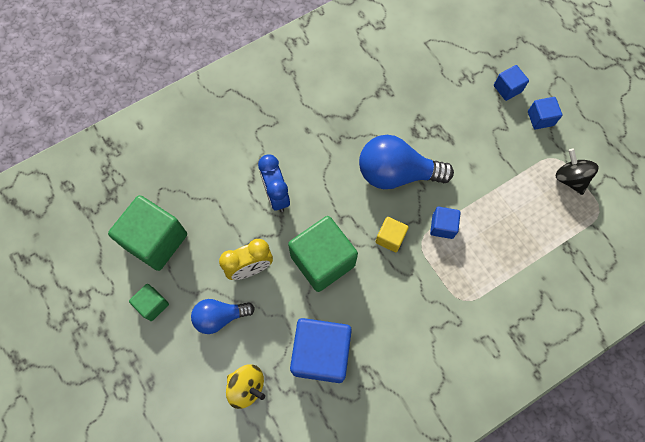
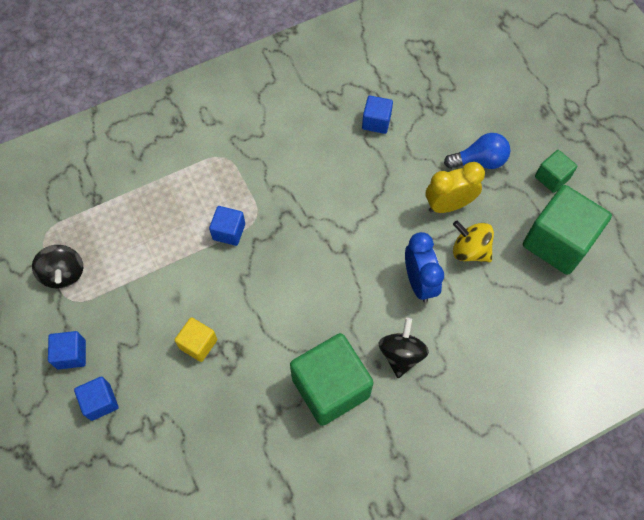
camera: 175 degrees left, 5 degrees down
(247, 387) = (450, 101): yellow spinning top -> yellow spinning top (470, 250)
(289, 138) = (401, 354): none -> black spinning top
(321, 353) = (376, 122): blue cube -> blue cube, size x0.50
(322, 260) = (368, 206): green cube -> green cube (330, 387)
(390, 238) = (290, 224): yellow cube -> yellow cube (198, 344)
(396, 173) = (271, 297): blue light bulb -> none

